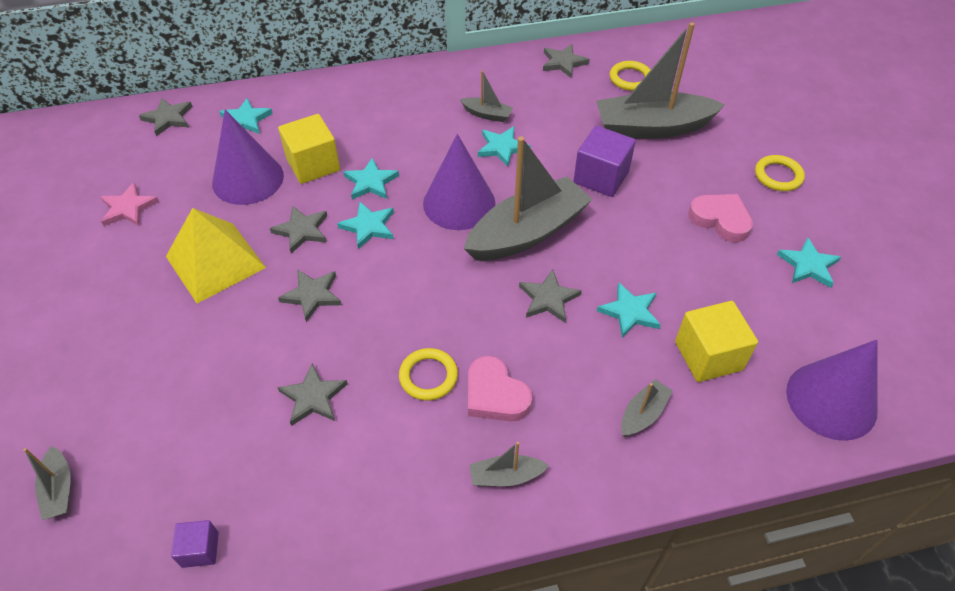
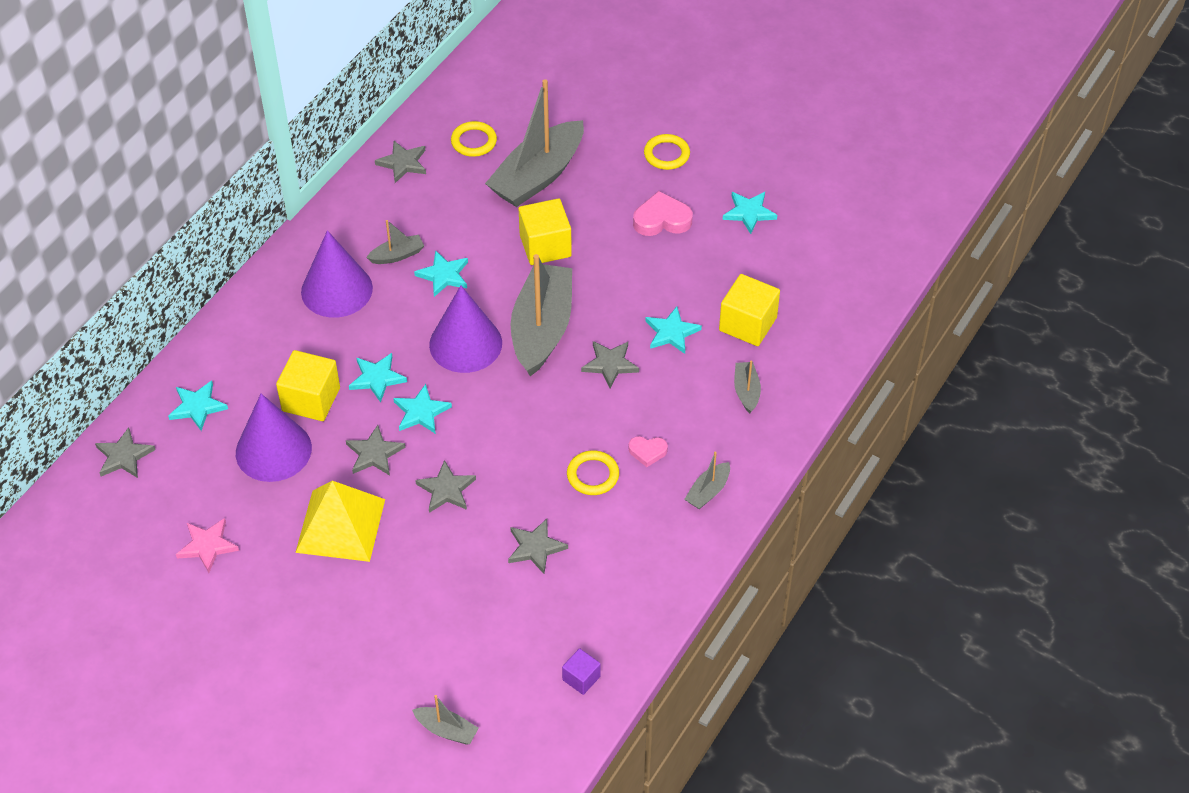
camera: 45 degrees left, 0 degrees up
(495, 395) = (647, 452): pink heart -> pink heart, size x0.60
(601, 177) = (545, 246): purple cube -> yellow cube
(831, 400) = (842, 297): purple cone -> purple cone (336, 290)

